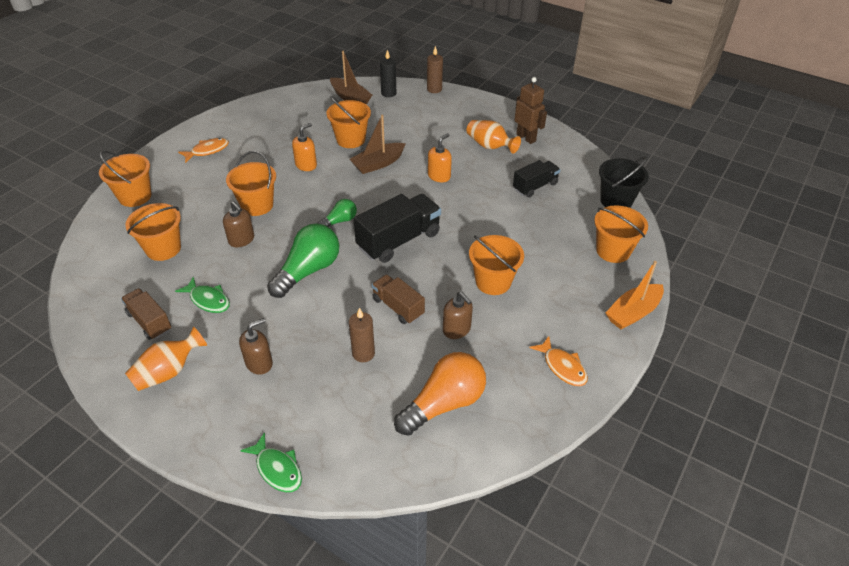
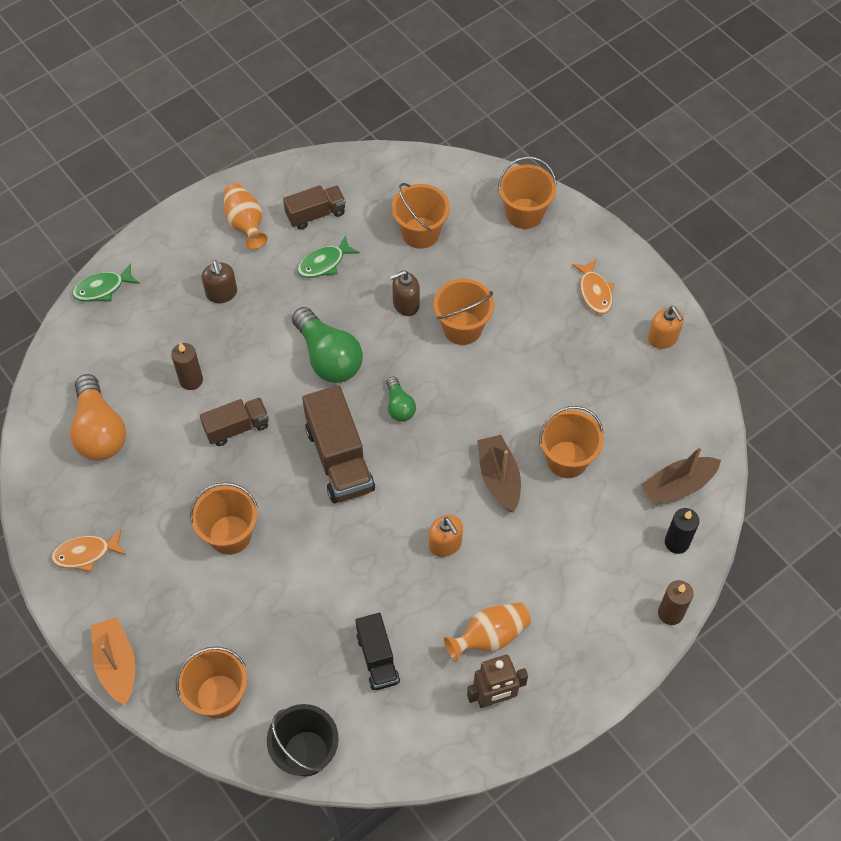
camera: 110 degrees right, 15 degrees up
(306, 165) = (525, 394): orange soap dispenser -> orange soap dispenser (663, 338)
(399, 240) = (339, 459): black truck -> brown truck
(456, 329) = (180, 473): brown soap dispenser -> none

